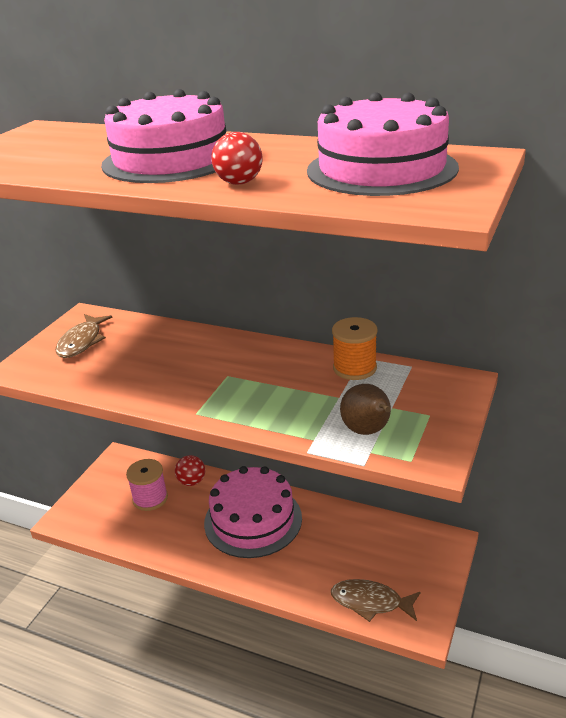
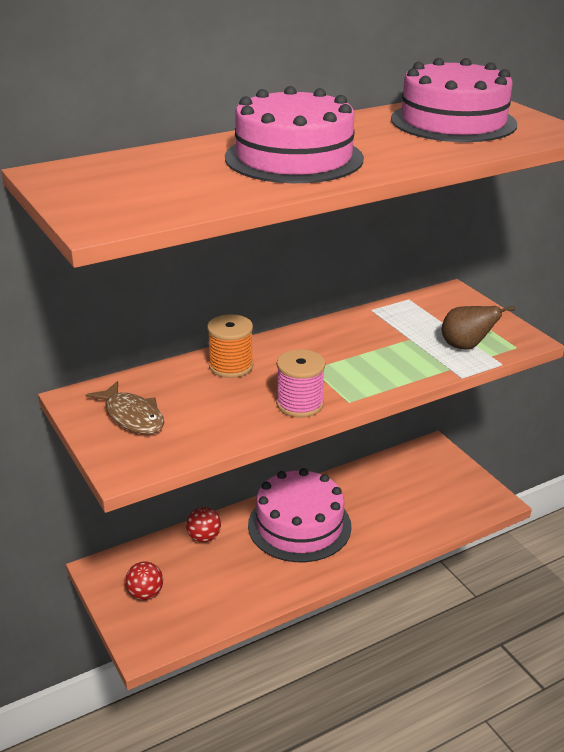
camera: 55 degrees left, 0 degrees up
(150, 498) = (192, 573): pink spool -> pink spool (300, 404)
(239, 183) = (404, 156): red ball -> red ball (145, 594)
(354, 368) = (380, 318): orange spool -> orange spool (231, 366)
(370, 602) = (452, 511): brown fish -> none

